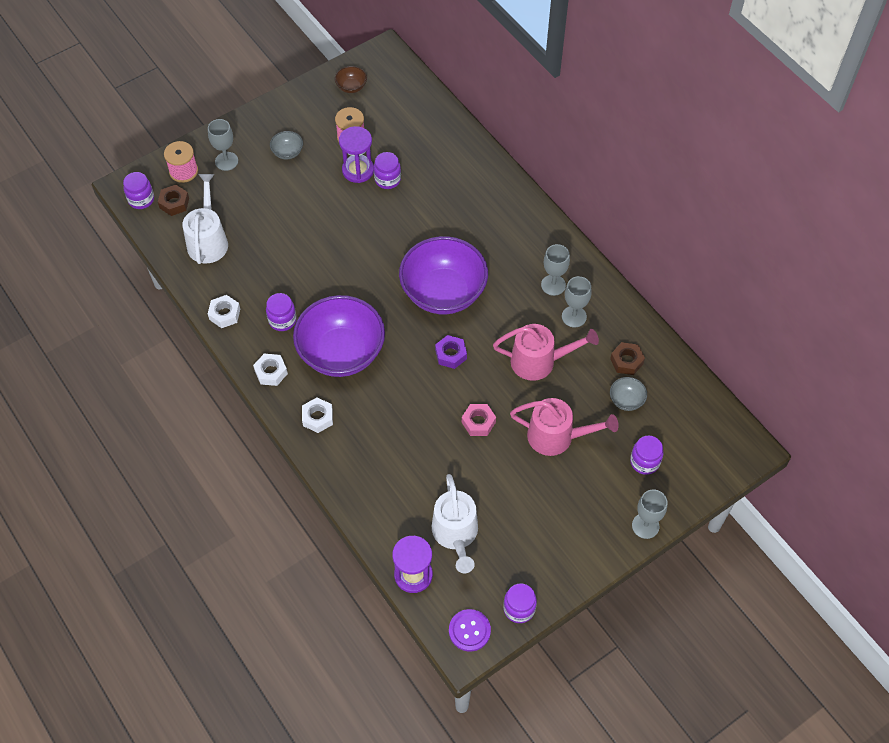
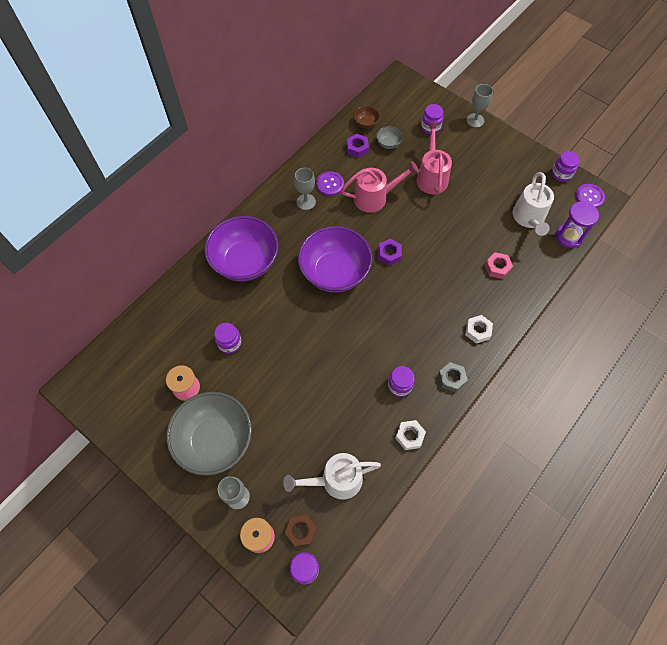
camera: 105 degrees left, 5 degrees up
(271, 372) = (451, 378): white nut -> grey nut
(287, 152) = (215, 440): grey bowl -> grey bowl, size x2.46
(341, 353) = (414, 330): purple bowl -> purple bowl (245, 262)
(351, 87) = (122, 405): brown bowl -> brown bowl (365, 123)
(358, 170) = (224, 370): purple hourglass -> none
(456, 535) = (529, 219): white watering can -> white watering can turned 120 degrees clockwise
(478, 422) = (439, 224): pink nut -> pink nut (497, 267)
(540, 361) = (375, 197): pink watering can -> pink watering can turned 90 degrees clockwise
(574, 316) = (330, 184): grey goblet -> purple button
(626, 361) = (357, 148): brown nut -> purple nut

